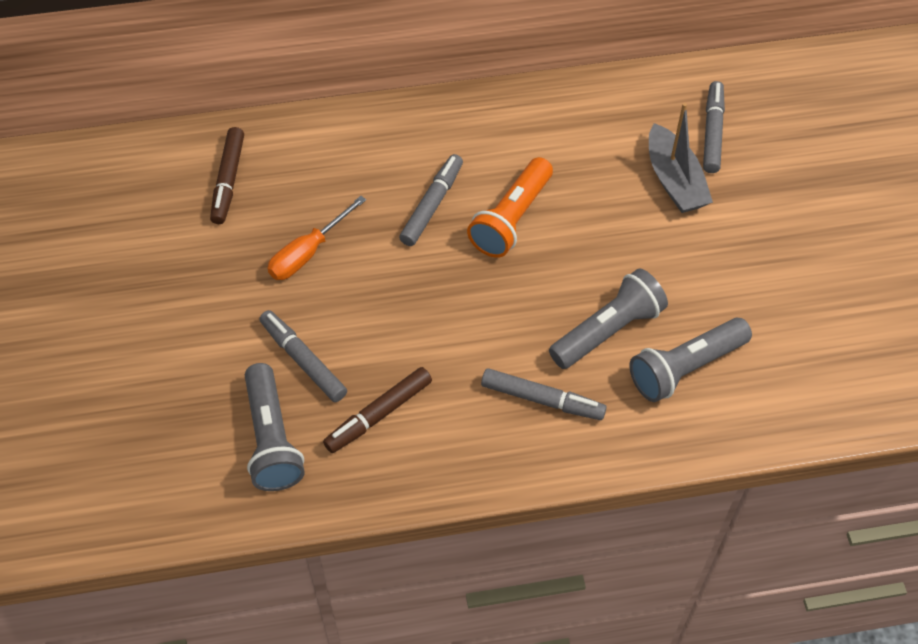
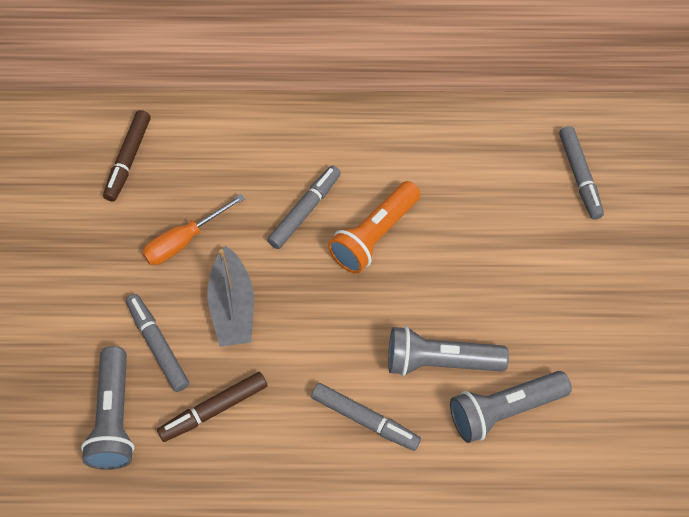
camera: 10 degrees right, 5 degrees up
(608, 331) = (440, 361): grey flashlight -> grey flashlight turned 150 degrees counterclockwise
(674, 180) = (533, 220): grey boat -> grey boat (232, 307)
(712, 132) = (579, 176): grey marker -> grey marker turned 150 degrees clockwise

